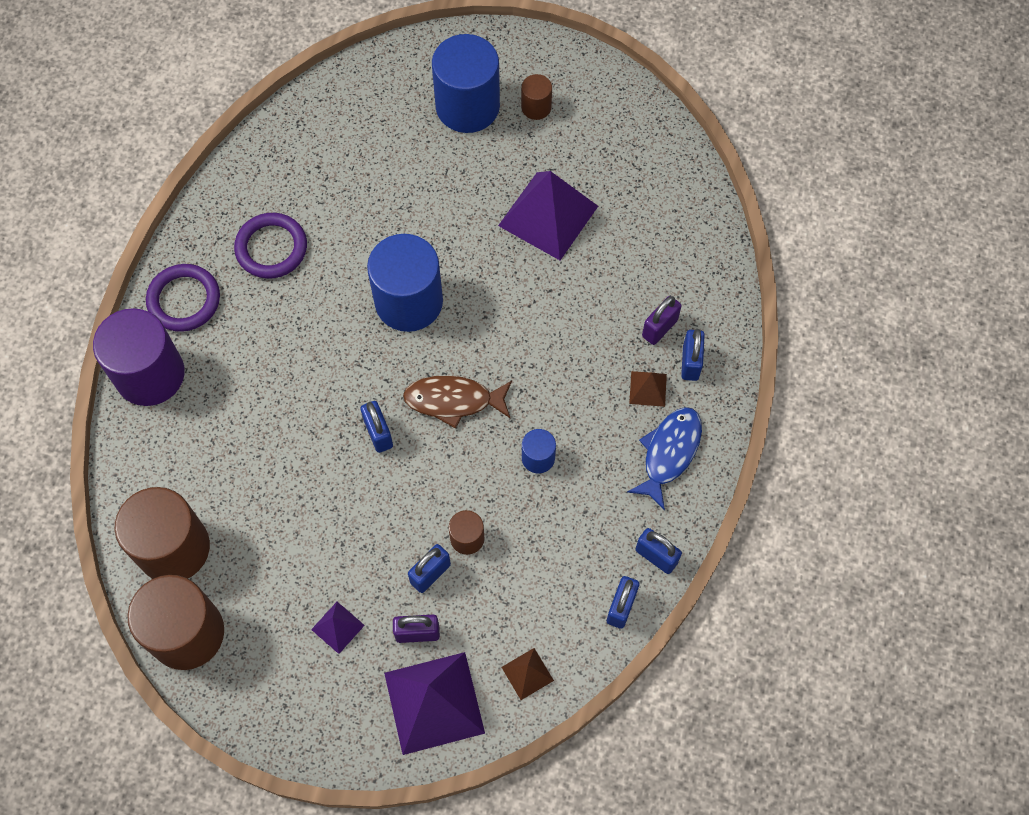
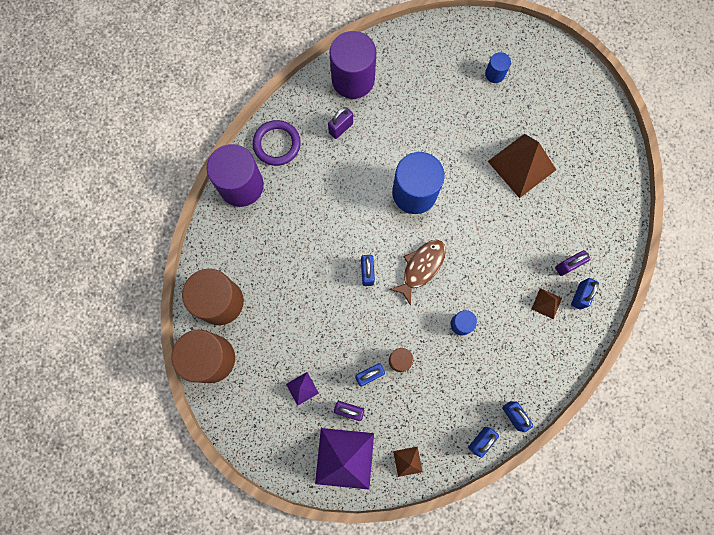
camera: 20 degrees right, 10 degrees up
(266, 176) = (353, 79): none -> purple cylinder
(271, 248) = (341, 128): purple ring -> purple padlock
(454, 400) = (421, 268): brown fish -> brown fish turned 105 degrees clockwise
(467, 106) = (495, 74): blue cylinder -> blue cylinder, size x0.47
(536, 107) = (538, 89): brown cylinder -> none
(548, 216) = (521, 165): purple pyramid -> brown pyramid
(669, 453) = (545, 351): blue fish -> none

